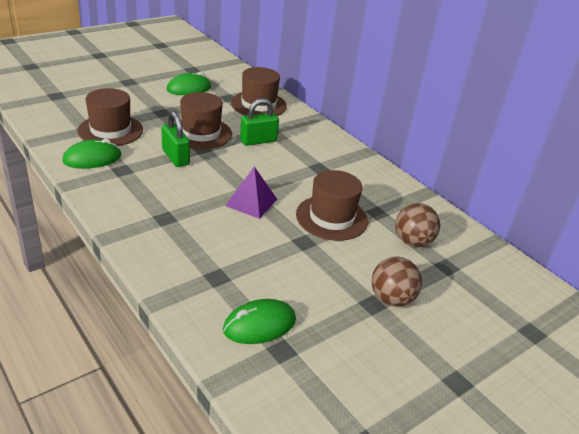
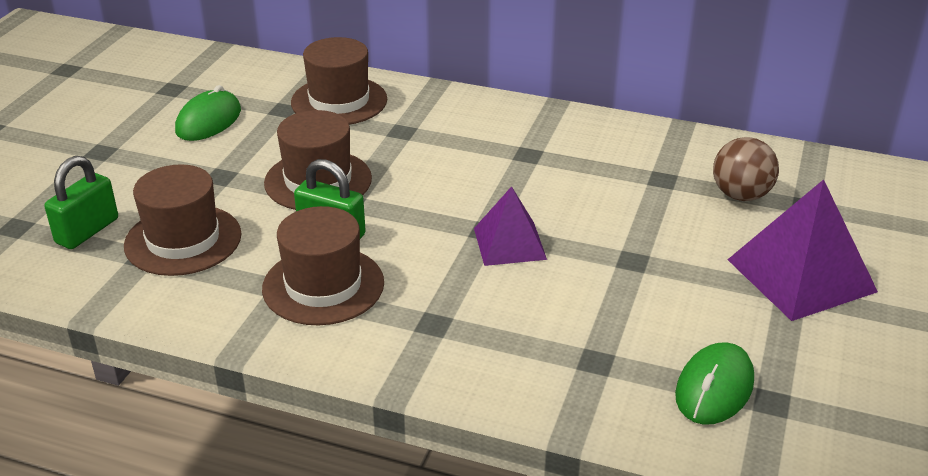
camera: 30 degrees left, 0 degrees up
(92, 158) = (217, 295): green mouse -> none
(258, 141) = (407, 154): green padlock -> green padlock (87, 231)
(331, 218) = (624, 213): brown hat -> brown hat (323, 285)
(391, 299) = (801, 275): brown ball -> purple pyramid

